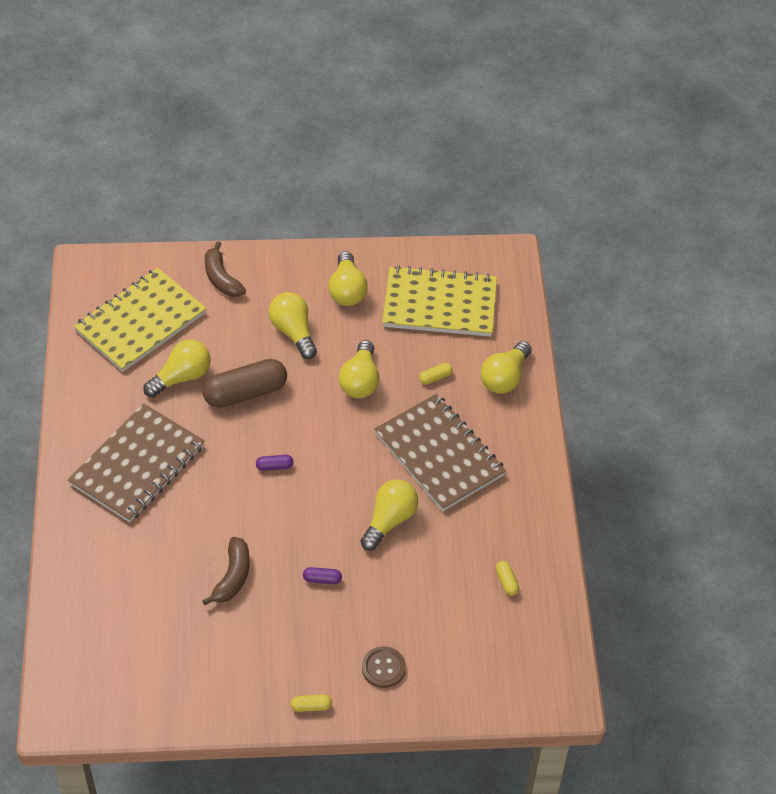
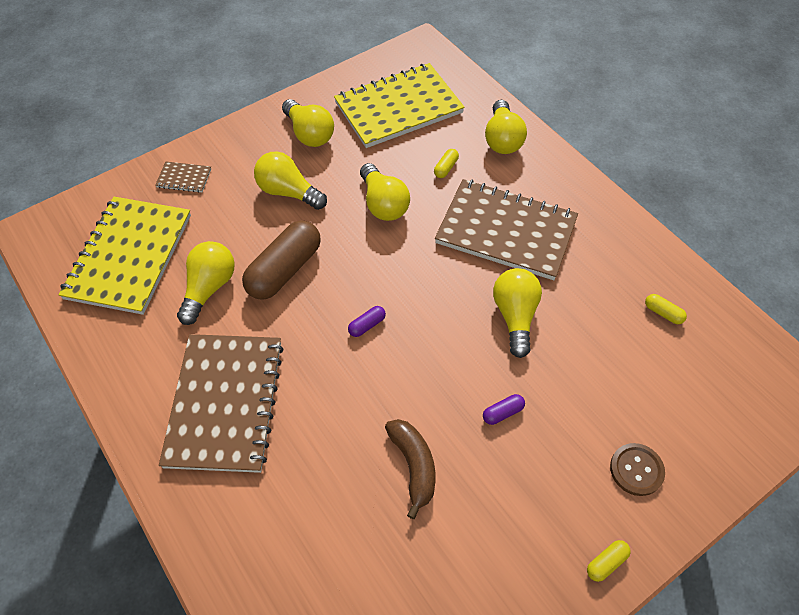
camera: 30 degrees left, 5 degrees up
(221, 278) = (184, 178): brown banana -> brown notebook

